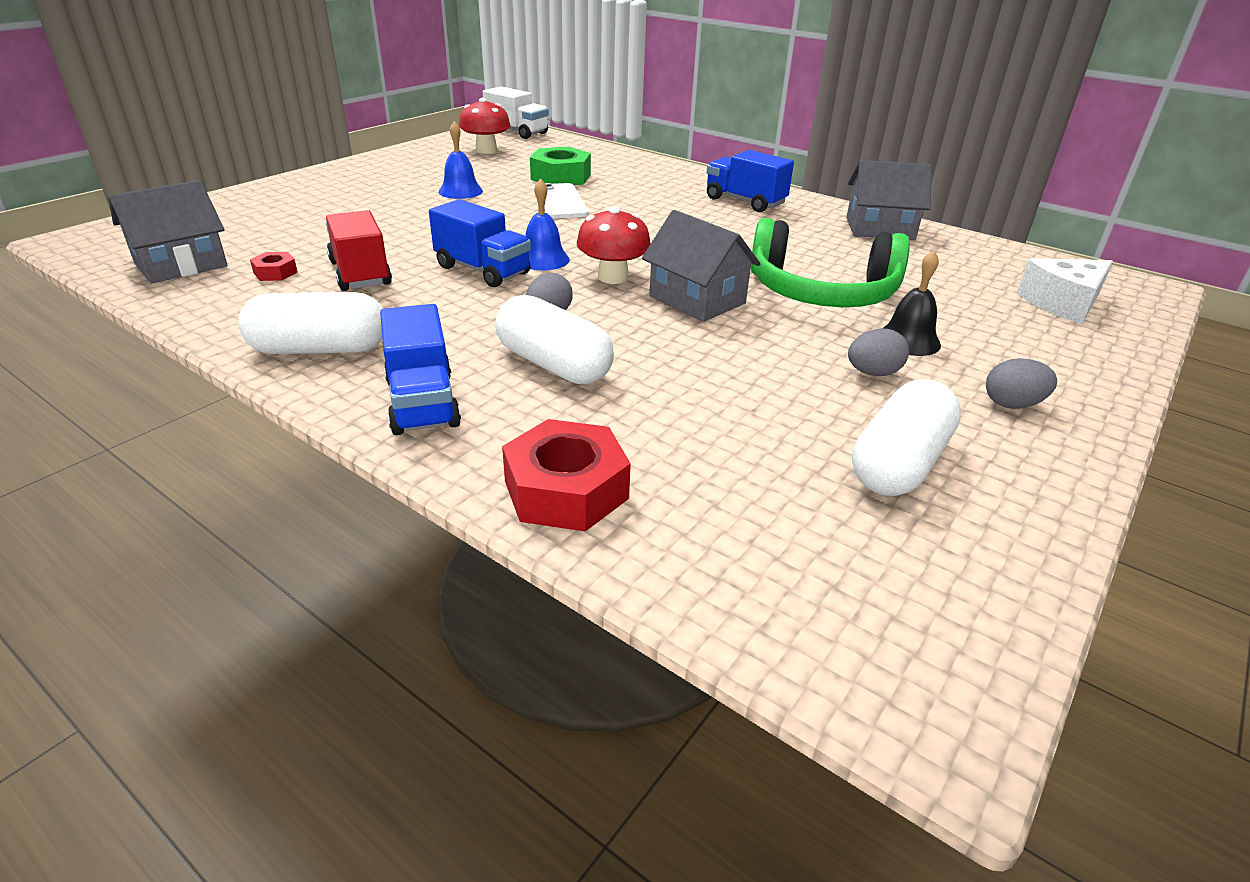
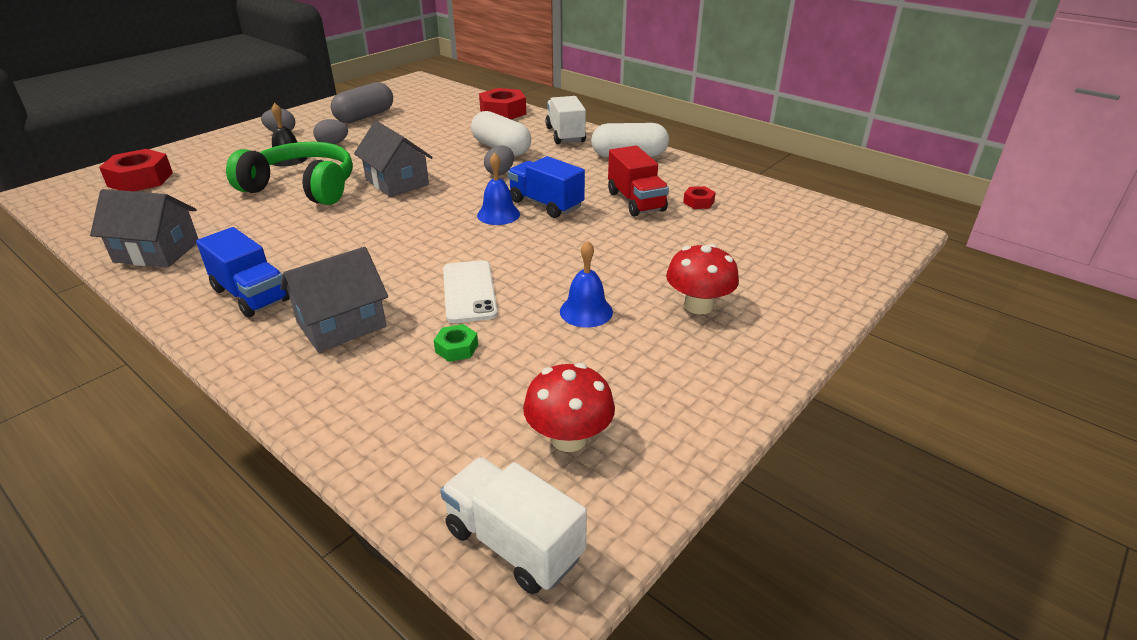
camera: 175 degrees left, 0 degrees up
(181, 265) = (775, 209): grey house -> grey house (341, 324)
(423, 403) = (565, 135): blue truck -> white truck
(561, 177) = (456, 348): green nut -> green nut, size x0.50
(613, 277) = (448, 199): red mushroom -> red mushroom (698, 306)
(899, 463) = (365, 116): white capsule -> grey capsule
(1063, 303) = (140, 179): white cheese -> red nut

